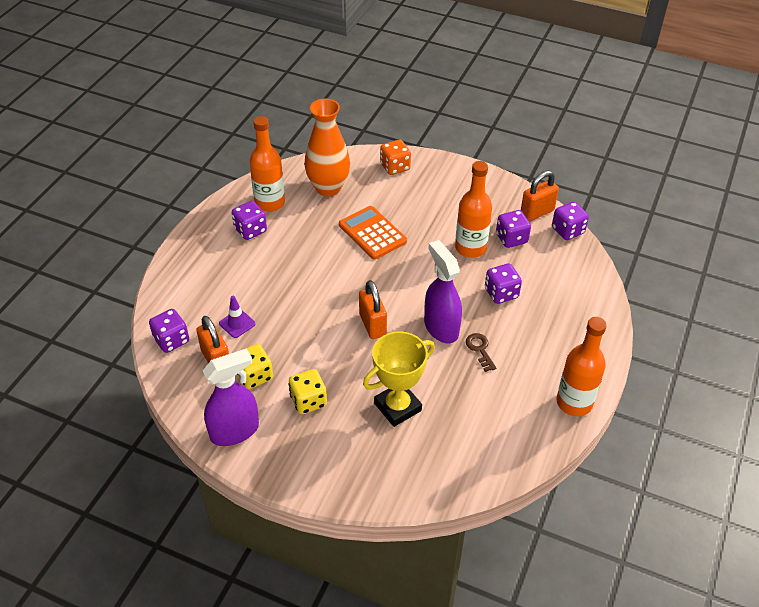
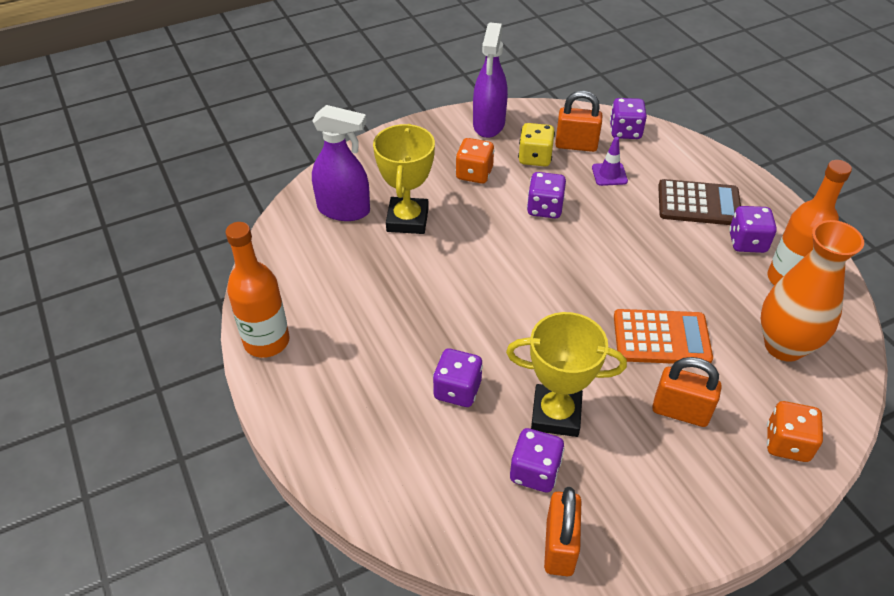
camera: 130 degrees right, 0 degrees up
(230, 265) = (698, 204): none -> brown calculator
(308, 401) = (474, 174): yellow dice -> orange dice
(372, 325) = (519, 258): orange padlock -> orange padlock (680, 411)
(441, 327) = (463, 305): purple spray bottle -> purple spray bottle (344, 210)
(470, 248) = (556, 414): orange bottle -> yellow trophy
(480, 349) = (404, 316): brown key -> none
(567, 231) = (491, 555): purple dice -> purple dice (544, 208)

